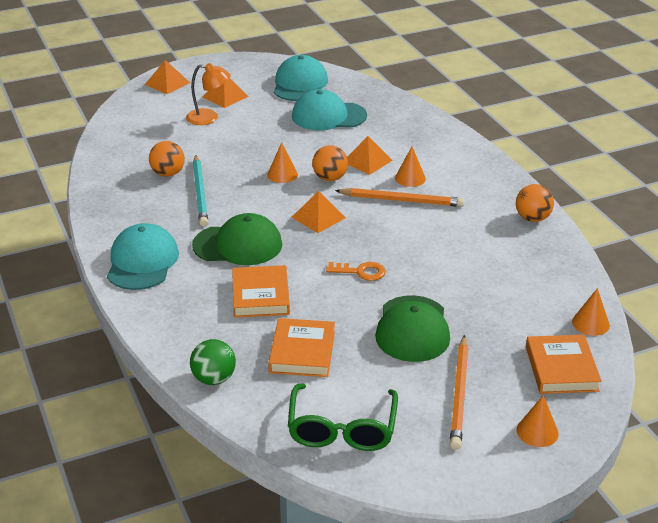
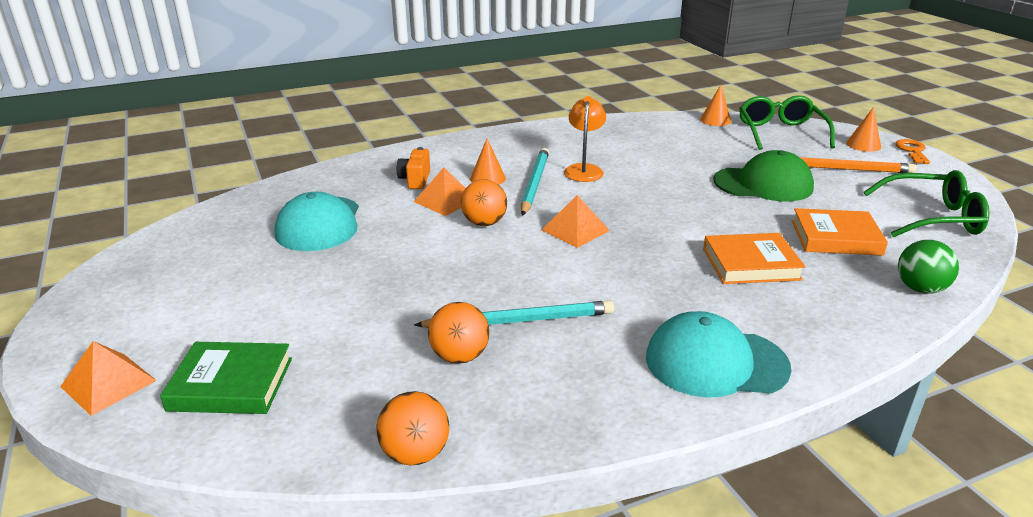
camera: 90 degrees left, 5 degrees down
(159, 112) = (231, 384): none -> green book
(209, 118) = (279, 325): orange lamp -> orange lamp (584, 169)
(225, 96) = (208, 312): orange pyramid -> none
(238, 245) = (649, 283): green cap -> none
(282, 174) = (472, 255): orange cone -> none
(300, 84) = (207, 246): turquoise cap -> none
(361, 272) = (679, 206): orange key -> orange key (912, 151)
(402, 200) = (534, 183): orange pencil -> turquoise pencil
(403, 146) = (415, 180): none -> orange camera
(532, 218) = (563, 129): orange ball -> orange ball (415, 454)
(561, 368) = (780, 133): orange book -> green glasses

